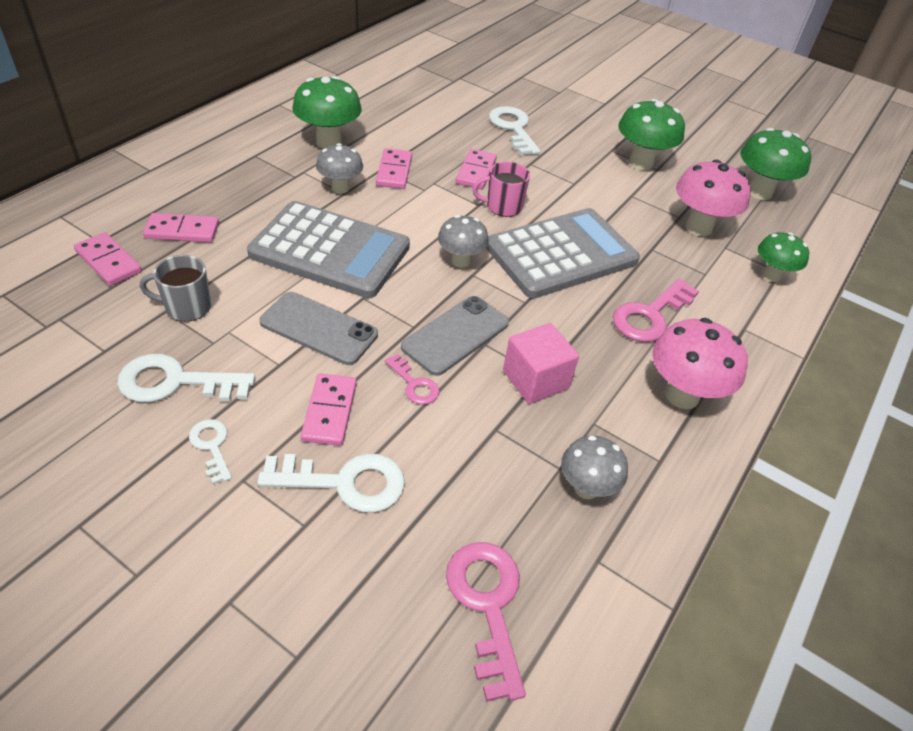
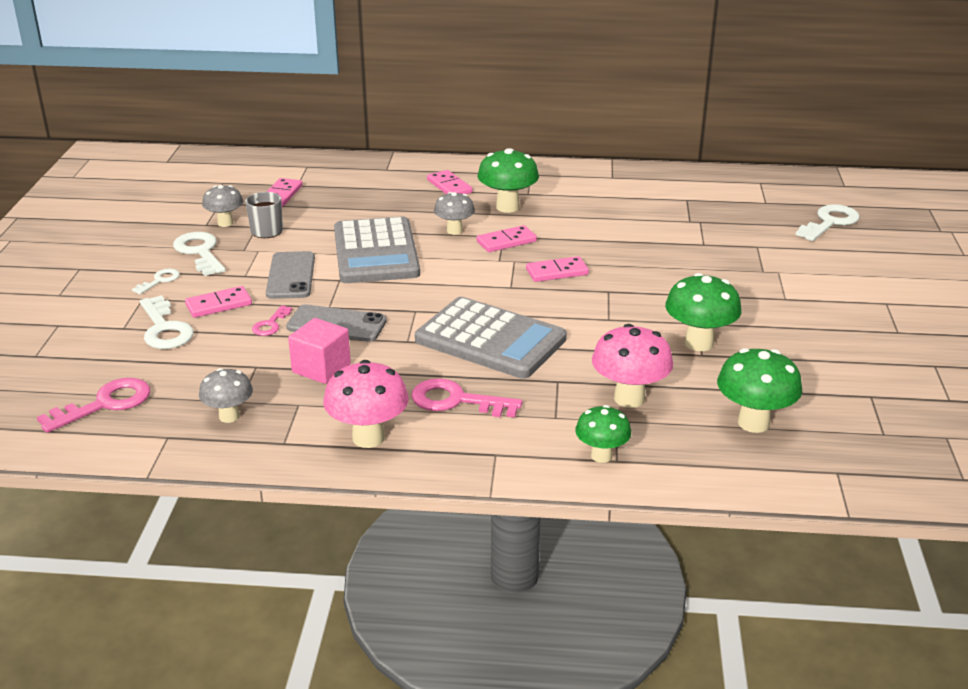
camera: 65 degrees right, 15 degrees down
(182, 231) = (336, 202): pink domino -> pink domino (449, 186)
(460, 261) = (425, 301): grey mushroom -> grey mushroom (225, 223)
(502, 206) = (522, 297): pink mug -> none
(513, 128) = (654, 268): white key -> white key (830, 222)

